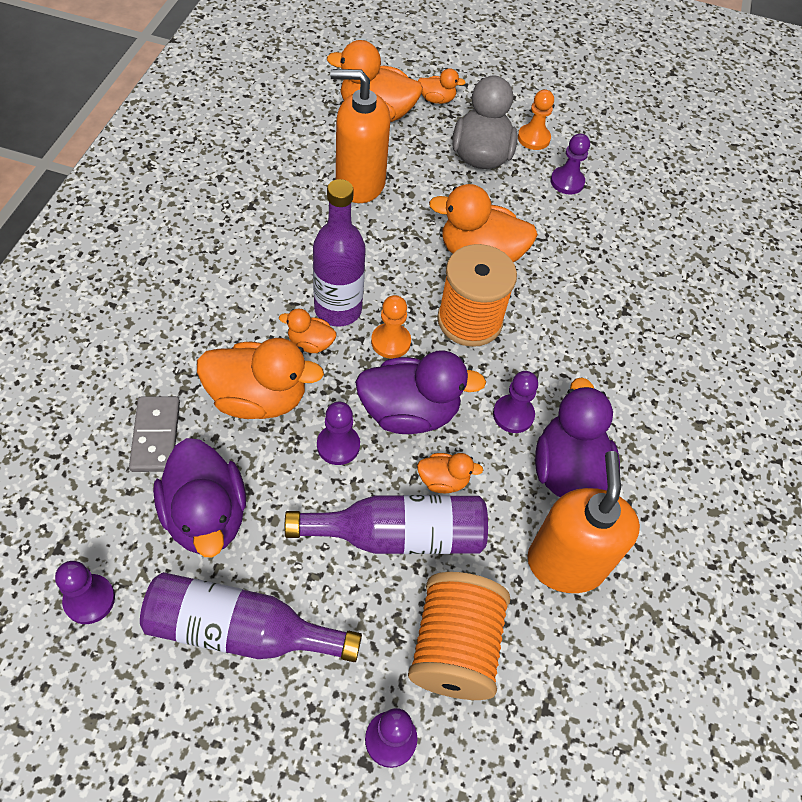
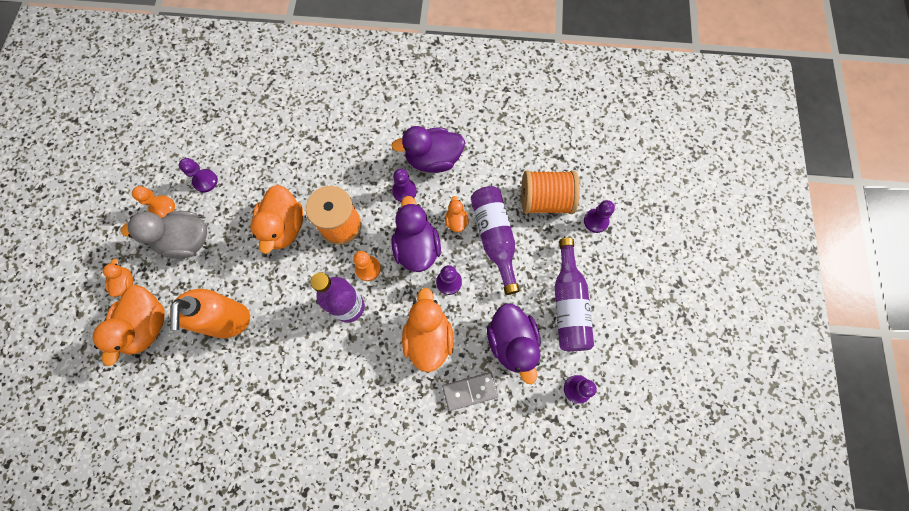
camera: 95 degrees left, 15 degrees up
(206, 516) = (512, 343): purple duck -> purple duck turned 105 degrees clockwise
(310, 343) = (380, 317): orange duck -> none
(566, 563) = (487, 156): orange soap dispenser -> none

